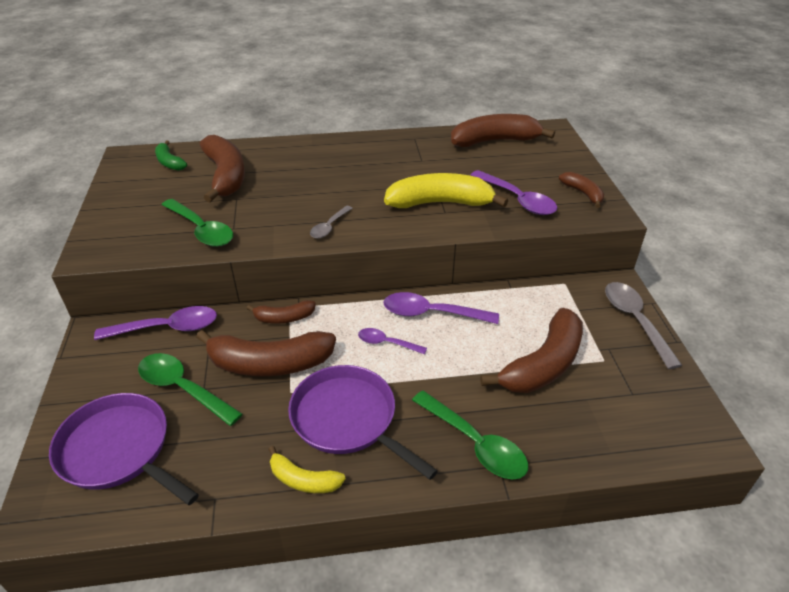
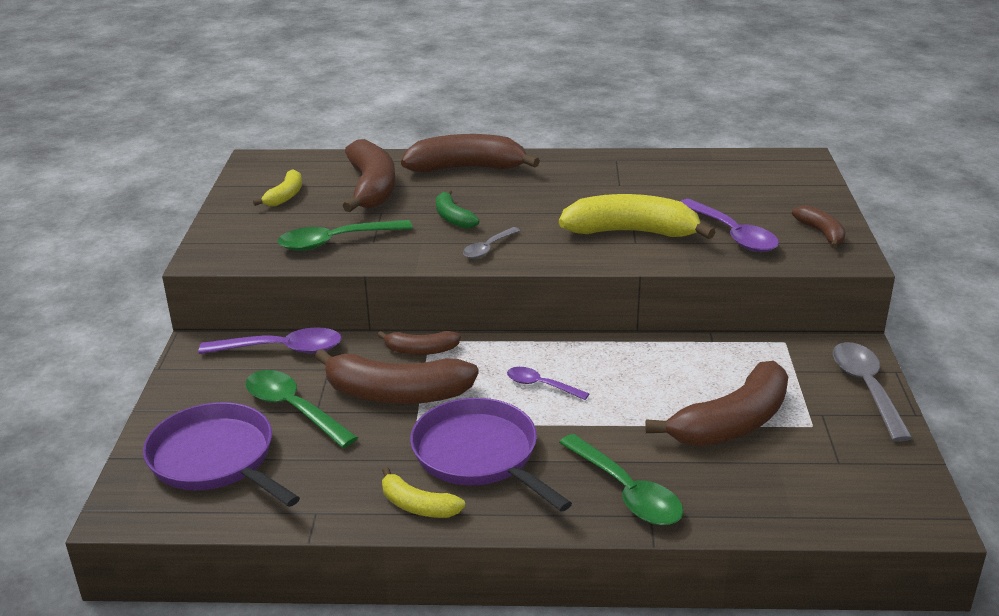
camera: 10 degrees right, 10 degrees down
(154, 188) = (285, 196): none -> yellow banana
(169, 162) = (306, 170): green banana -> green banana (453, 218)
(201, 230) = (336, 242): green spoon -> green spoon turned 105 degrees clockwise
(431, 313) = (603, 360): purple spoon -> none
(494, 141) = (721, 168): brown banana -> brown banana (466, 168)

